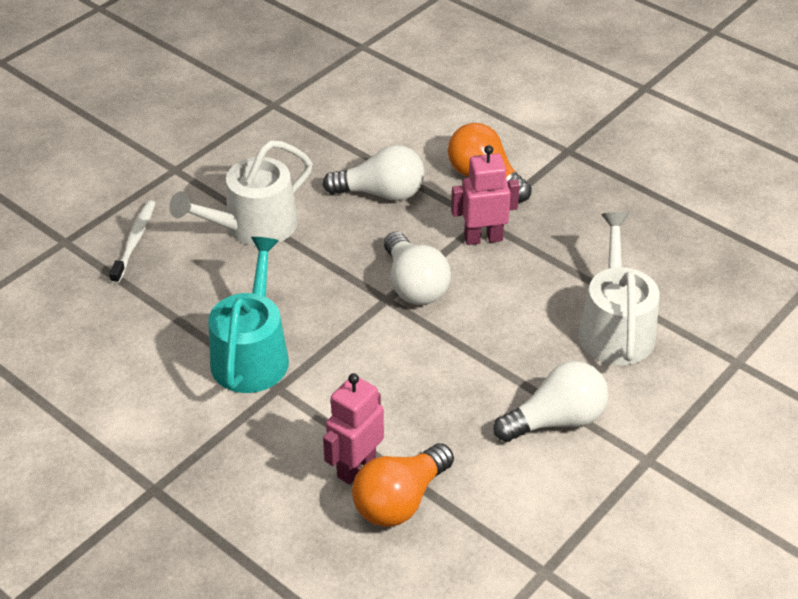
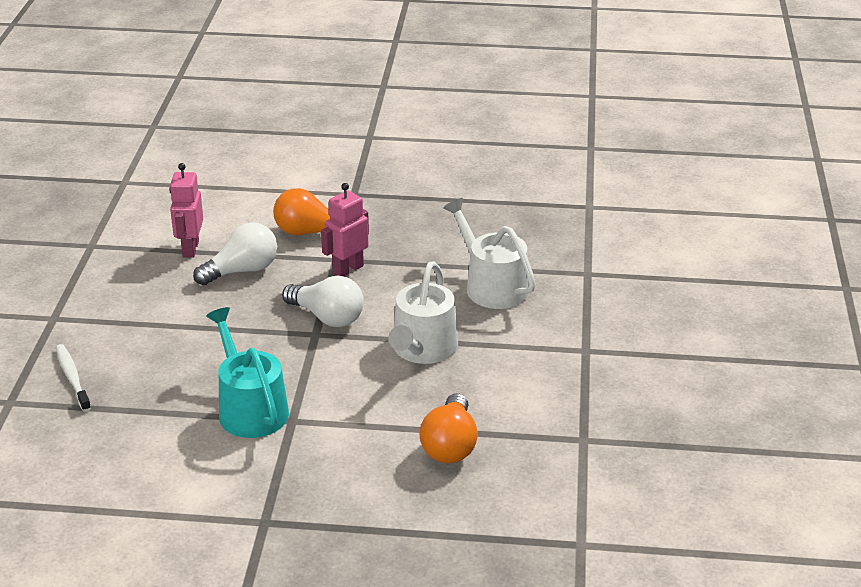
camera: 35 degrees left, 10 degrees down
(253, 227) = (162, 330): white watering can -> white watering can (422, 349)
(356, 467) = (399, 440): pink robot -> pink robot (190, 249)
(556, 420) = (506, 354): white light bulb -> none

